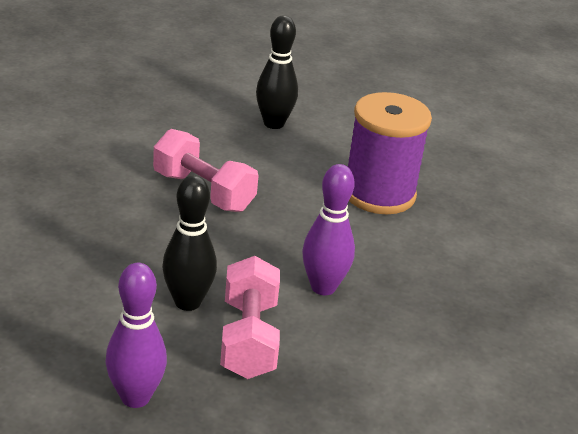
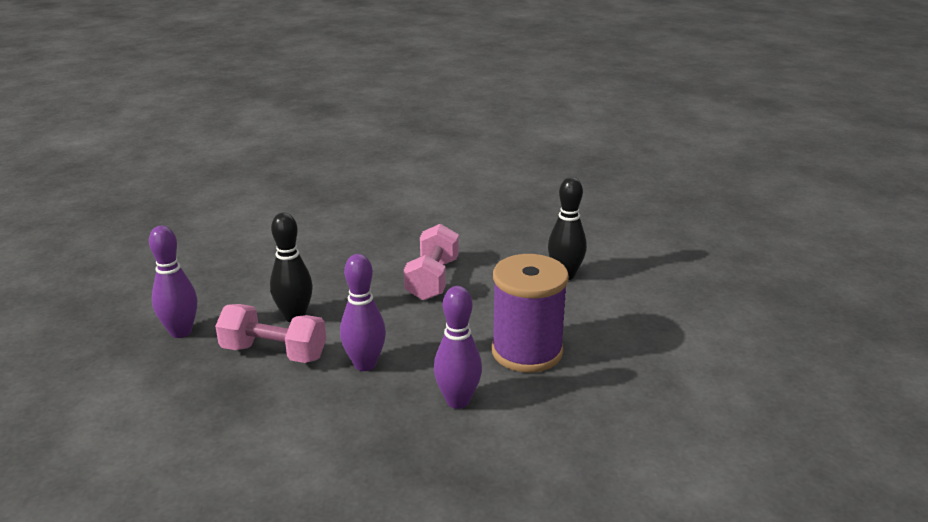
camera: 65 degrees right, 5 degrees down
(248, 339) = (274, 353): pink dumbbell -> pink dumbbell turned 45 degrees clockwise
(424, 257) = (458, 401): none -> purple bowling pin

